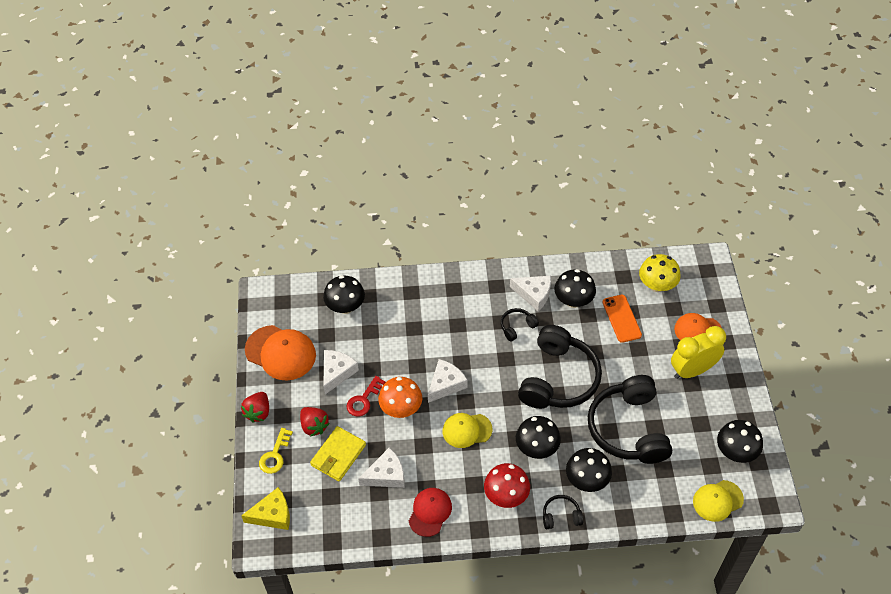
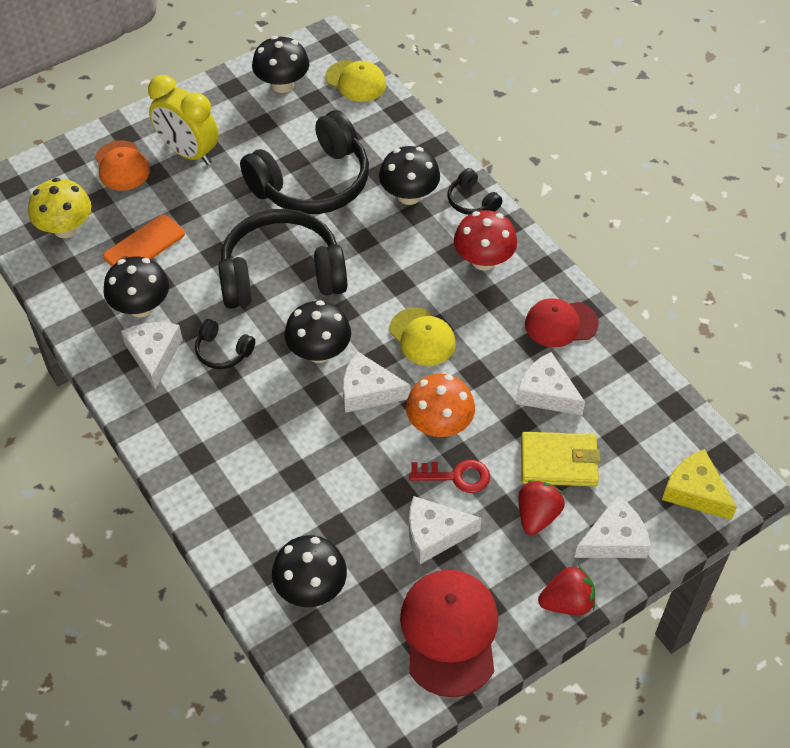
camera: 120 degrees left, 0 degrees up
(275, 455) = (614, 539): yellow key -> white cheese
(280, 353) = (449, 633): orange cap -> red cap
(537, 448) = (398, 257): black mushroom -> black mushroom (319, 352)

